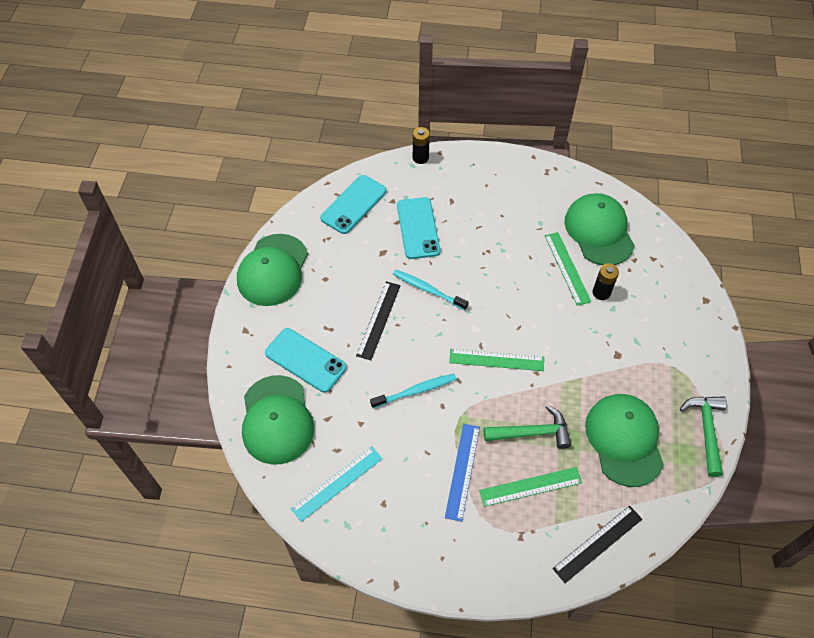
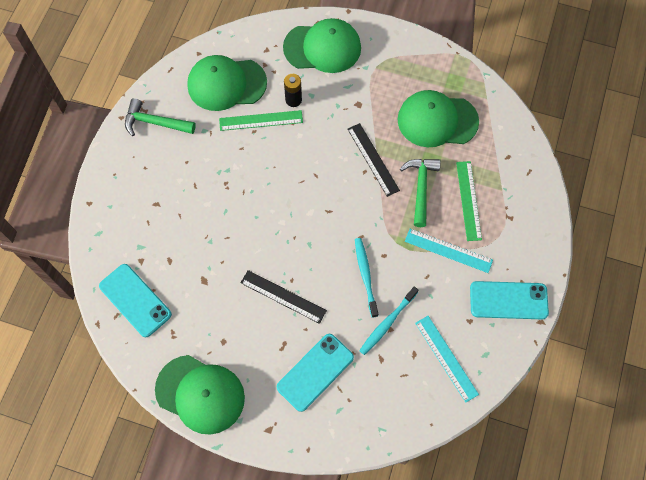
camera: 80 degrees left, 10 degrees up
(277, 420) = (375, 406): green cap -> green cap (322, 48)
(418, 228) = (182, 242): turquoise phone -> turquoise phone (508, 300)
(420, 158) = (91, 223): black battery -> none
(428, 290) = (258, 245): turquoise toothbrush -> turquoise toothbrush (387, 323)
(462, 471) = (448, 250): blue ruler -> turquoise ruler
(496, 360) = (346, 201): green ruler -> none
(598, 543) = (521, 163): black ruler -> black ruler (373, 159)
(706, 430) = (437, 60): green hammer -> green hammer (155, 123)

